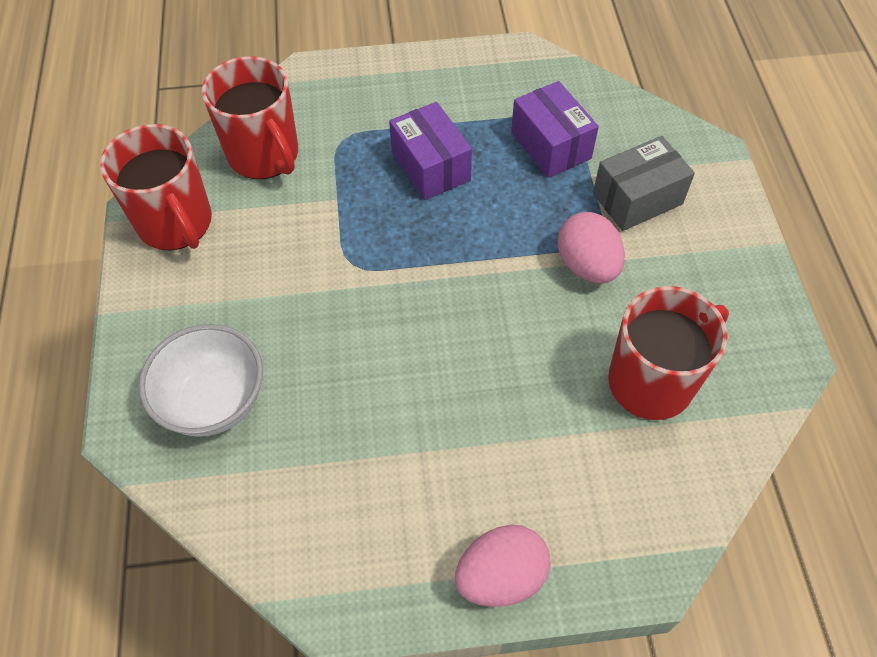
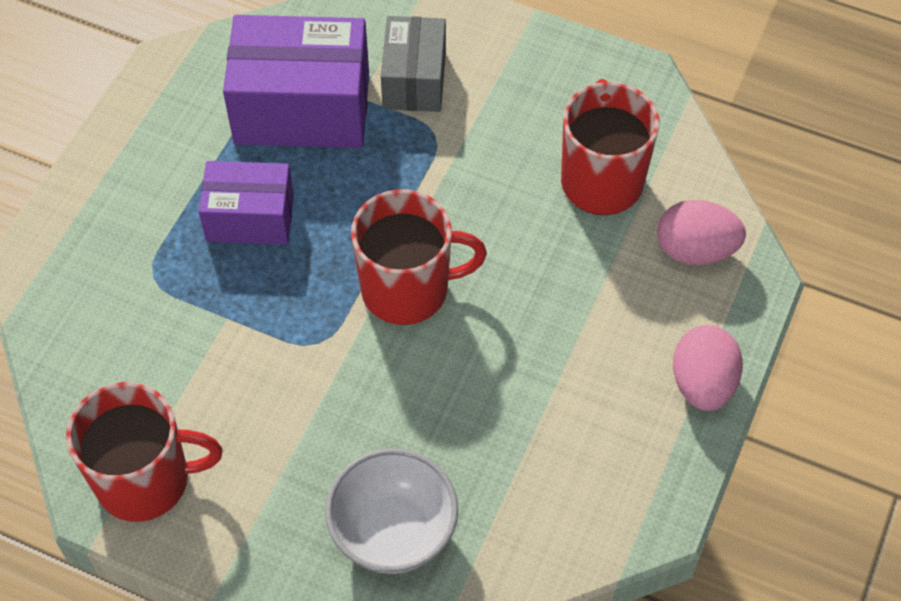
camera: 60 degrees left, 0 degrees up
(264, 155) = (116, 357): red mug -> red mug (407, 289)
(550, 145) = (302, 108): purple box -> purple box, size x1.64
(587, 265) = (457, 158): pink egg -> pink egg (695, 250)

